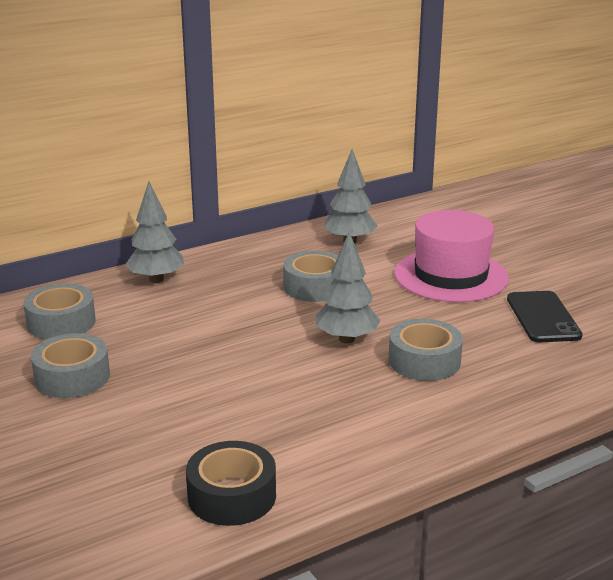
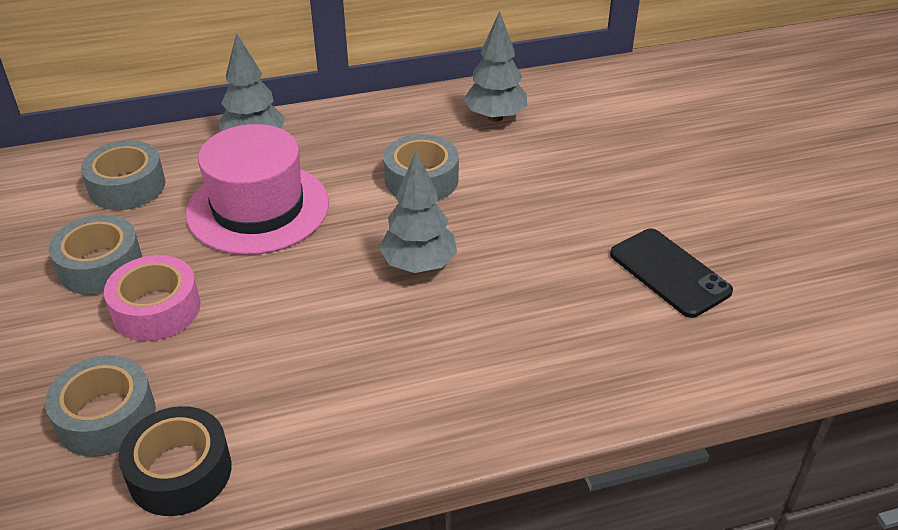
camera: 15 degrees right, 15 degrees up
(142, 398) = (156, 309): none -> pink tape
(424, 361) = (492, 315): grey tape -> grey tape (106, 417)
(450, 276) = (588, 188): pink hat -> pink hat (258, 208)
(543, 317) = (669, 273): black phone -> black phone turned 45 degrees counterclockwise

